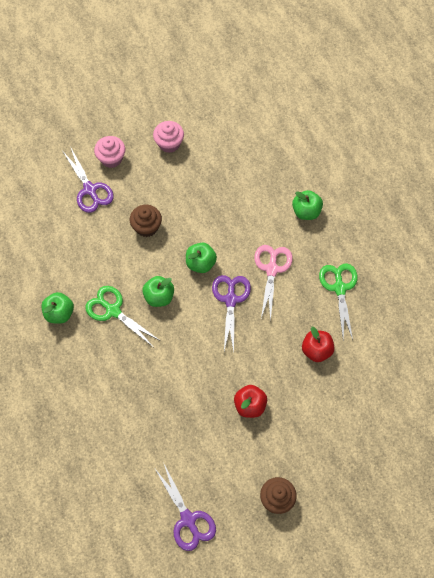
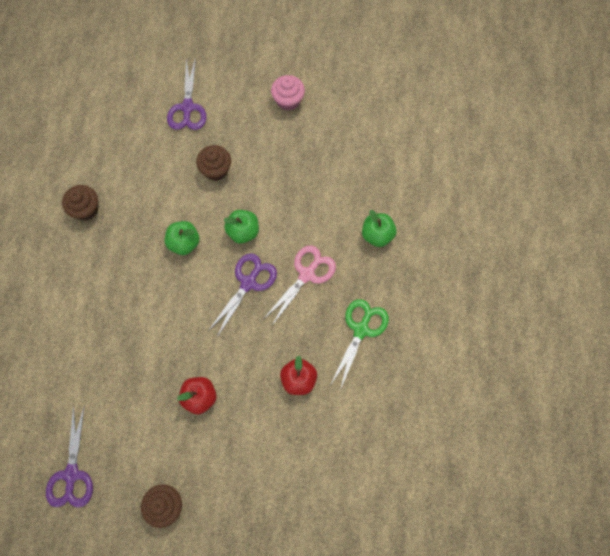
camera: 30 degrees right, 5 degrees up
(59, 313) = (86, 209): green apple -> brown cupcake
(111, 158) = (226, 88): pink cupcake -> none
(113, 310) = (134, 233): green scissors -> none

